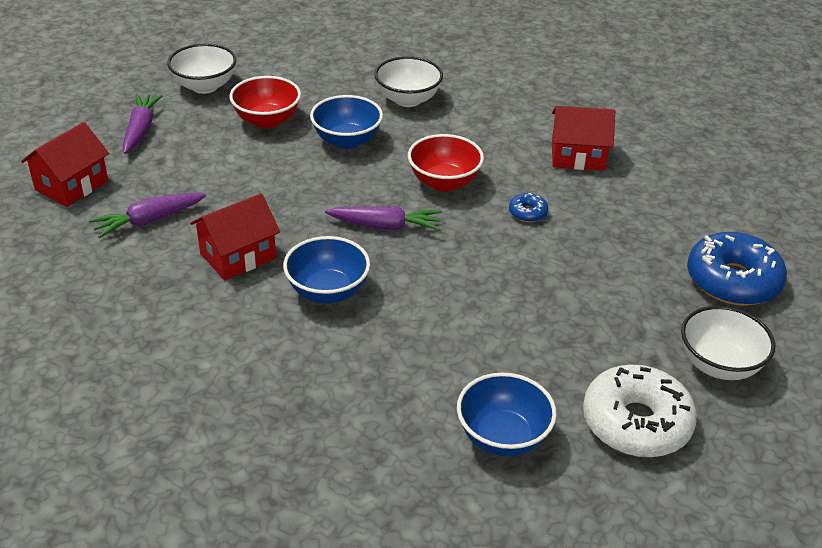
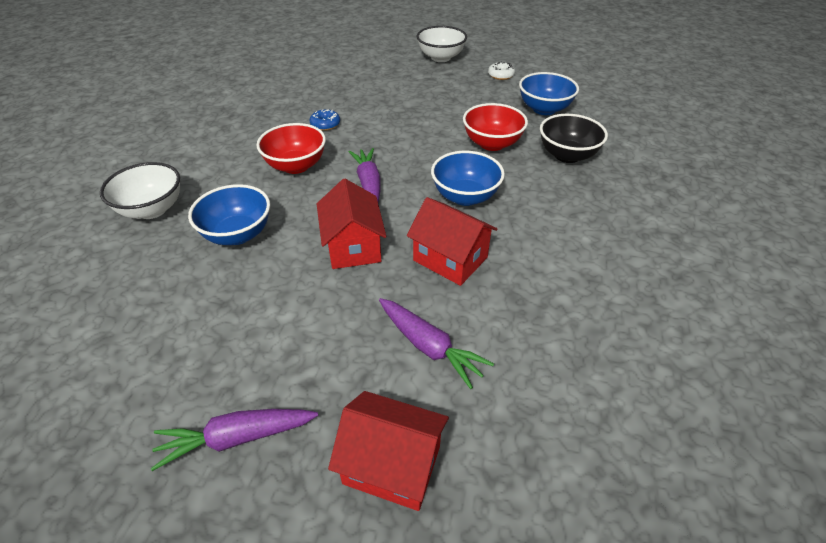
camera: 105 degrees left, 5 degrees up
(205, 86) = (108, 403): white bowl -> none
(267, 120) = (201, 307): red bowl -> red bowl (492, 144)
(367, 413) = (567, 155): none -> black bowl
(578, 156) = (243, 112): red house -> red house (353, 246)
(636, 423) = (500, 75): white donut -> white donut, size x0.44
(733, 281) = (367, 56): blue donut -> none

